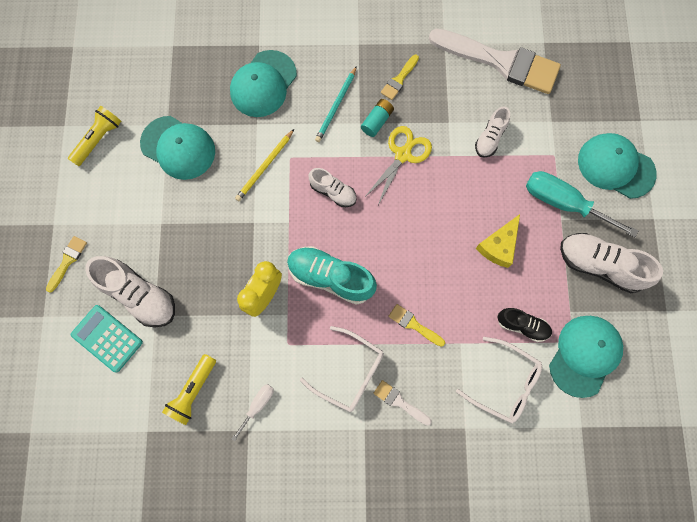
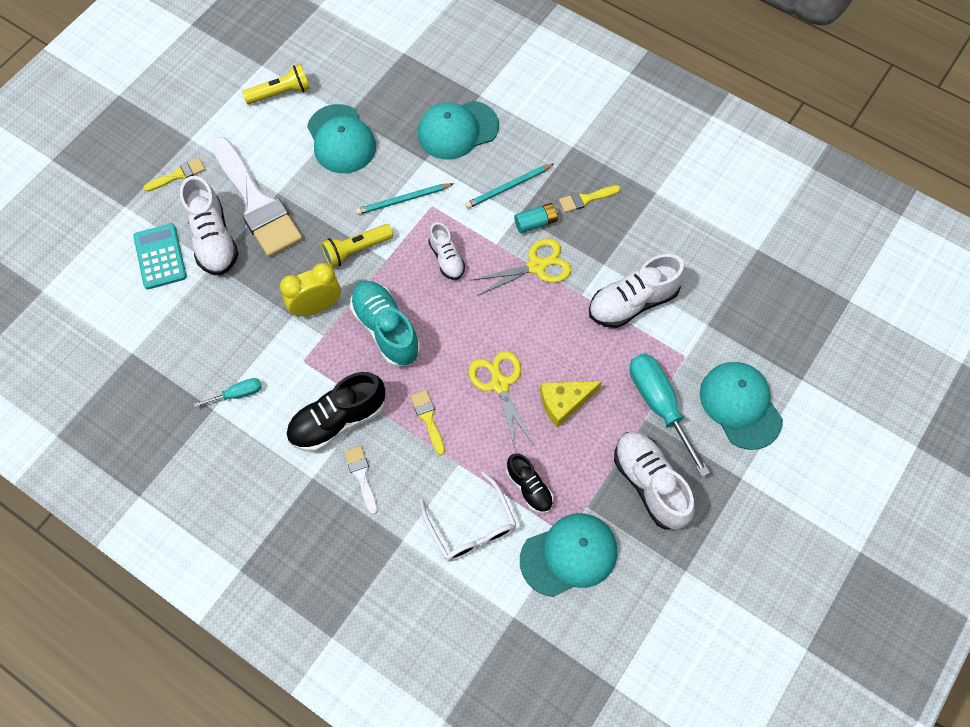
camera: 35 degrees right, 10 degrees down
(193, 391) = (194, 346): yellow flashlight -> yellow flashlight (356, 250)
(258, 405) = (238, 394): white screwdriver -> turquoise screwdriver
(265, 167) = (403, 200): yellow pencil -> turquoise pencil
(349, 372) = (338, 420): white glasses -> black shoe
(444, 263) = (500, 384): none -> yellow scissors
(490, 138) = (633, 302): white shoe -> white shoe, size x1.70
(501, 62) = (699, 241): white brush -> white brush (257, 203)

